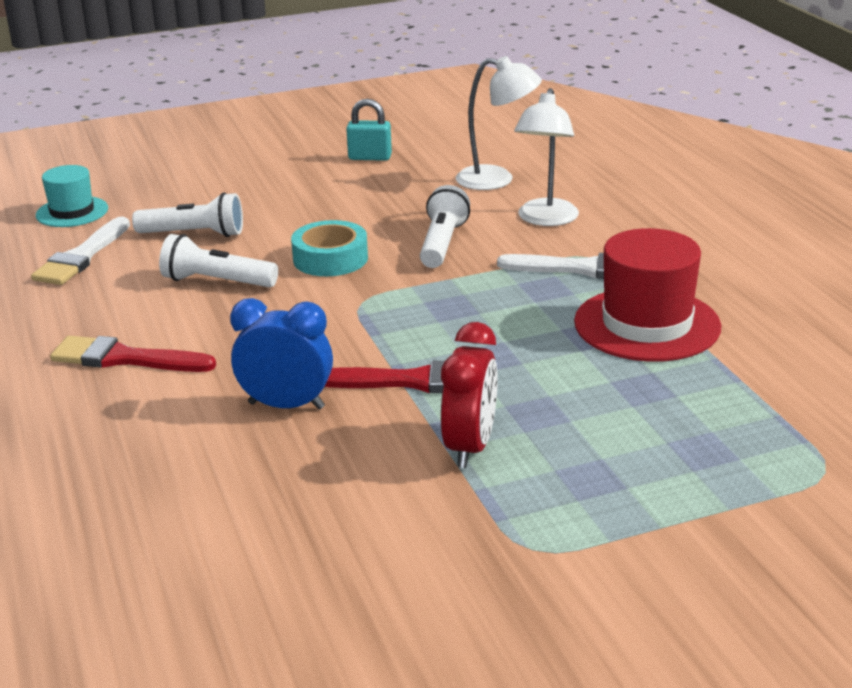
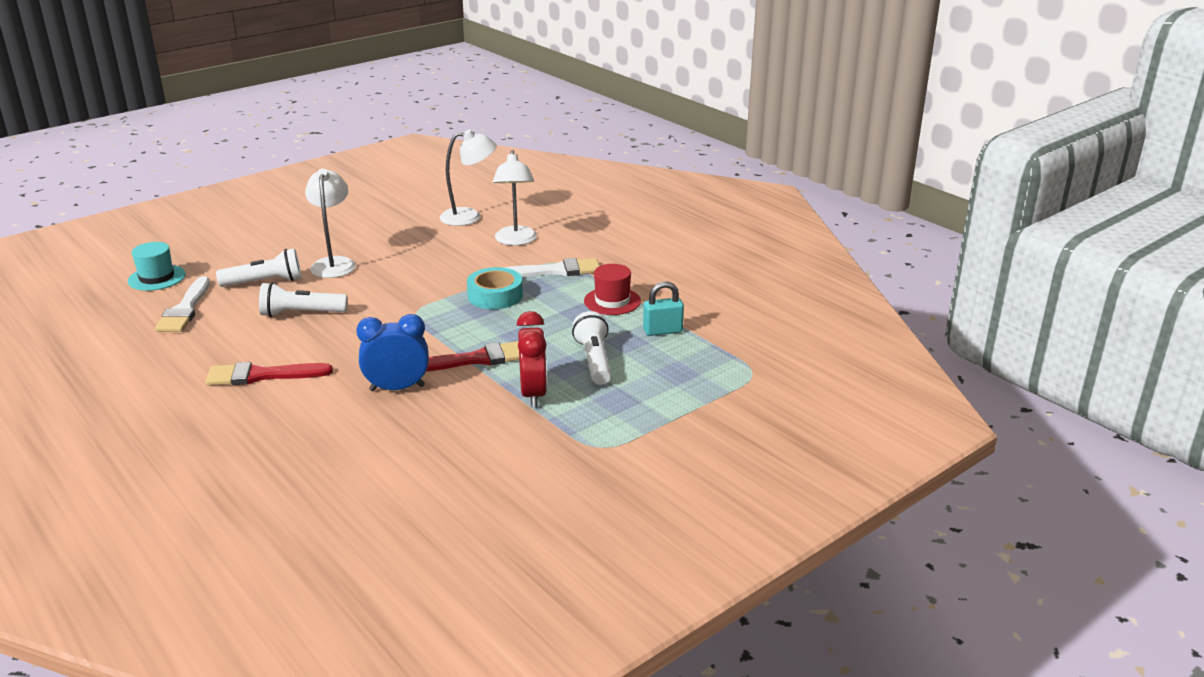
camera: 20 degrees left, 0 degrees up
(291, 220) = (334, 263): none -> white lamp
(330, 259) = (377, 286): turquoise tape -> turquoise tape (495, 296)
(370, 157) = (369, 211): turquoise padlock -> turquoise padlock (662, 331)
(442, 244) = (452, 266): white flashlight -> white flashlight (594, 360)
(647, 324) = (612, 301): red hat -> red hat, size x0.59

